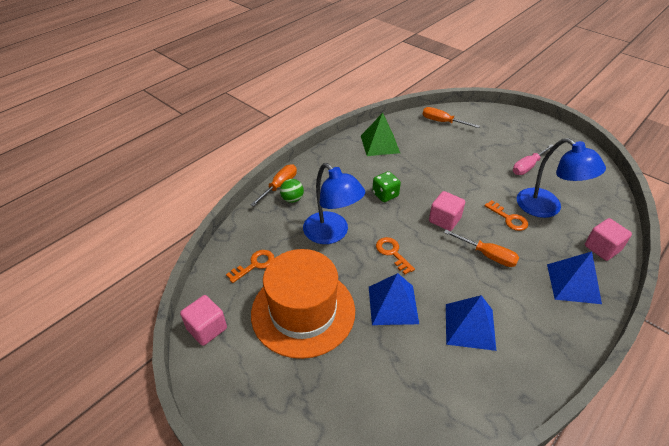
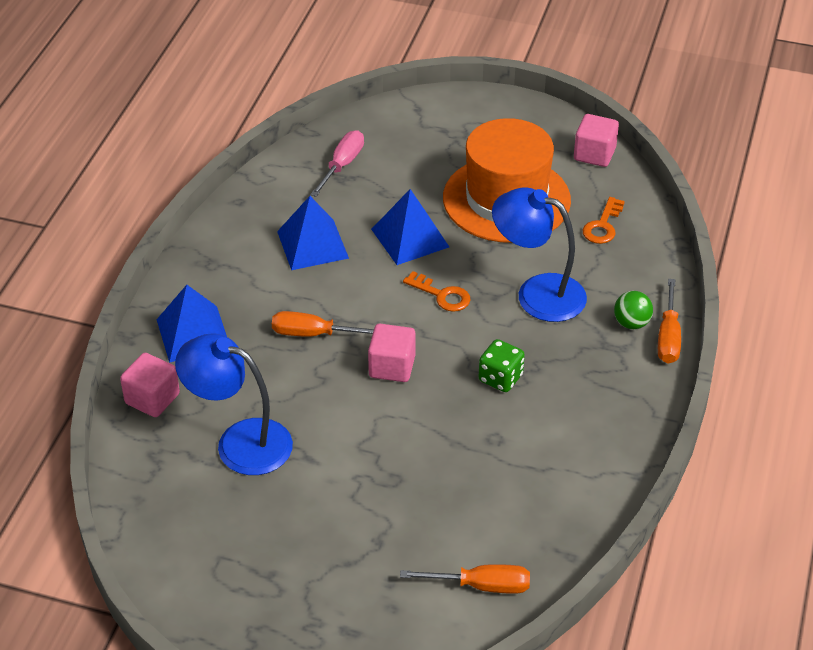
camera: 155 degrees right, 0 degrees up
(379, 144) = (570, 479): green pyramid -> none
(508, 218) = (297, 402): orange key -> none
(528, 166) = (283, 523): pink screwdriver -> pink screwdriver (342, 165)

